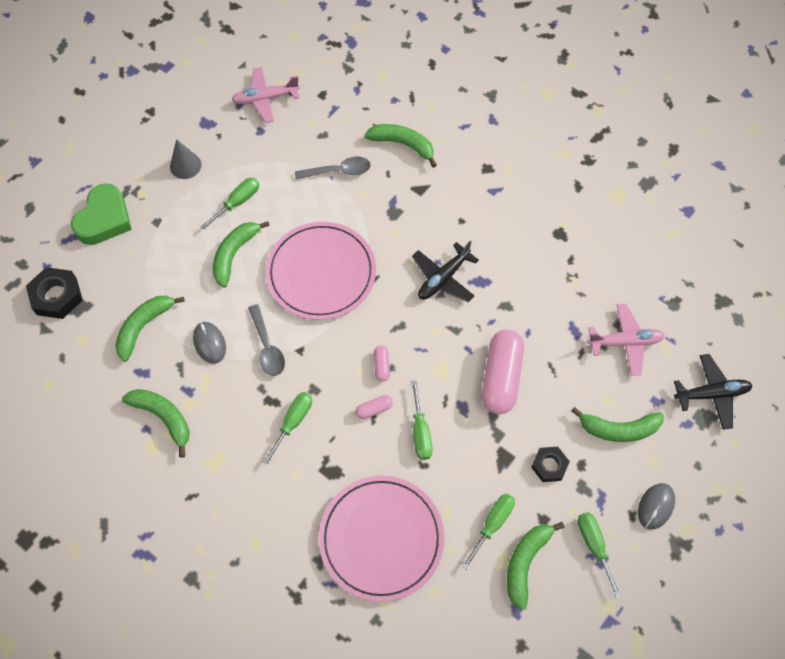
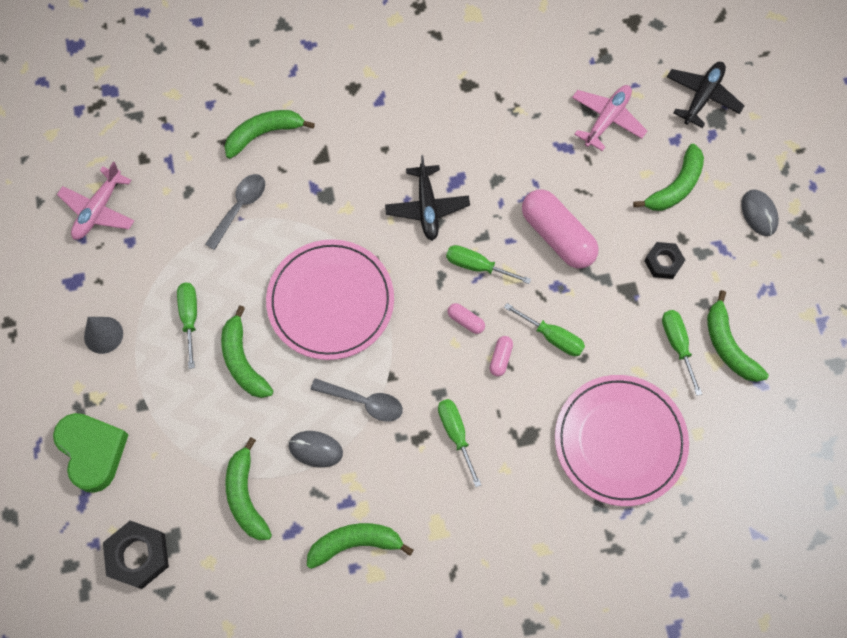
camera: 50 degrees left, 5 degrees up
(594, 546) = (754, 284): green screwdriver -> green screwdriver (477, 266)

